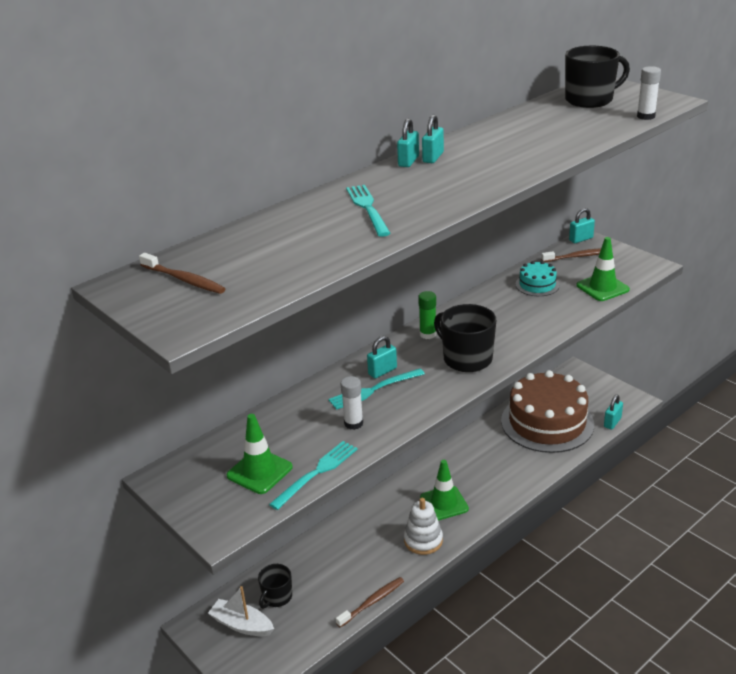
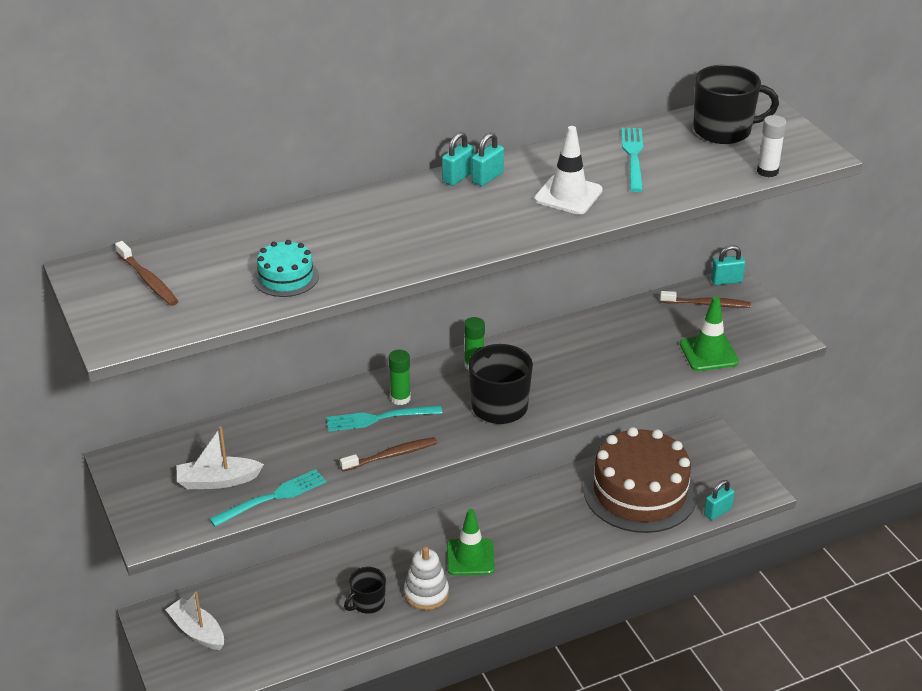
camera: 15 degrees right, 5 degrees up
(259, 471) = (218, 481): green traffic cone -> white boat
(277, 597) = (245, 612): black mug -> black mug (367, 603)
(353, 423) = (337, 452): white glue stick -> none
(367, 208) = (374, 232): turquoise fork -> turquoise fork (633, 156)
(372, 602) = (340, 645): brown toothbrush -> brown toothbrush (391, 455)
(382, 371) = (400, 398): turquoise padlock -> green glue stick
(507, 156) = (568, 195): none -> white traffic cone
(537, 285) = (635, 331): turquoise cake -> turquoise cake (286, 277)

